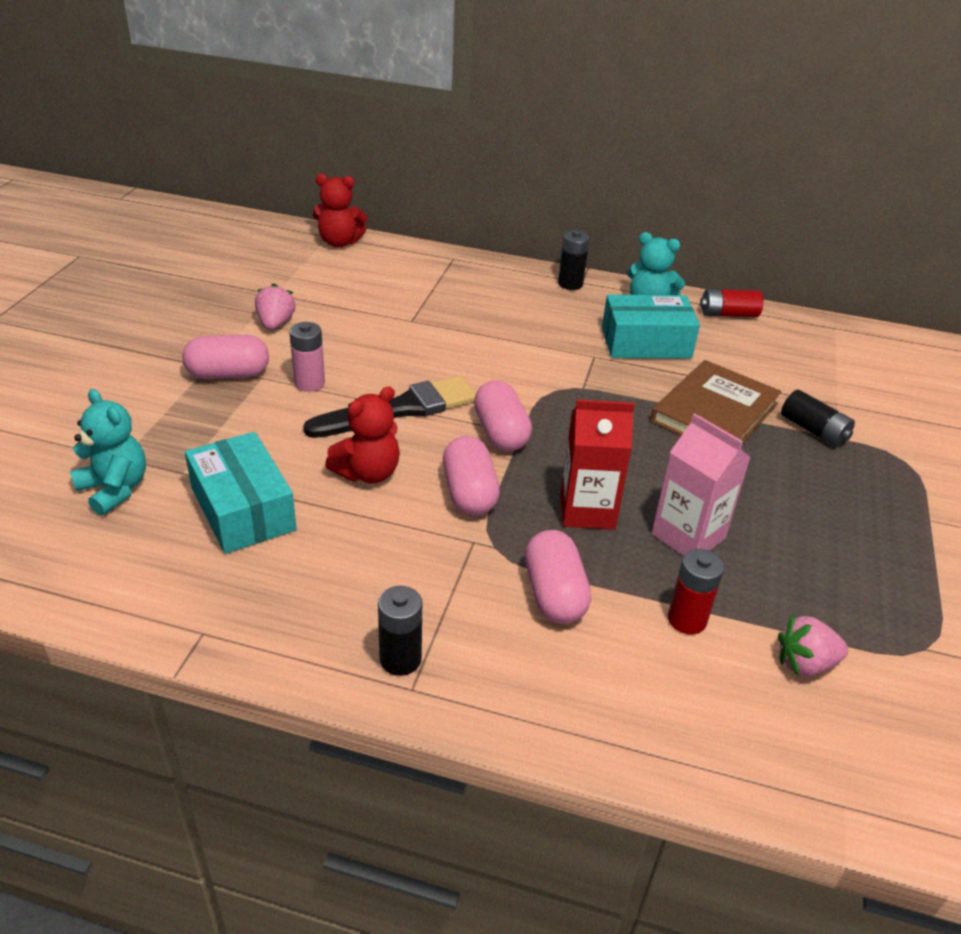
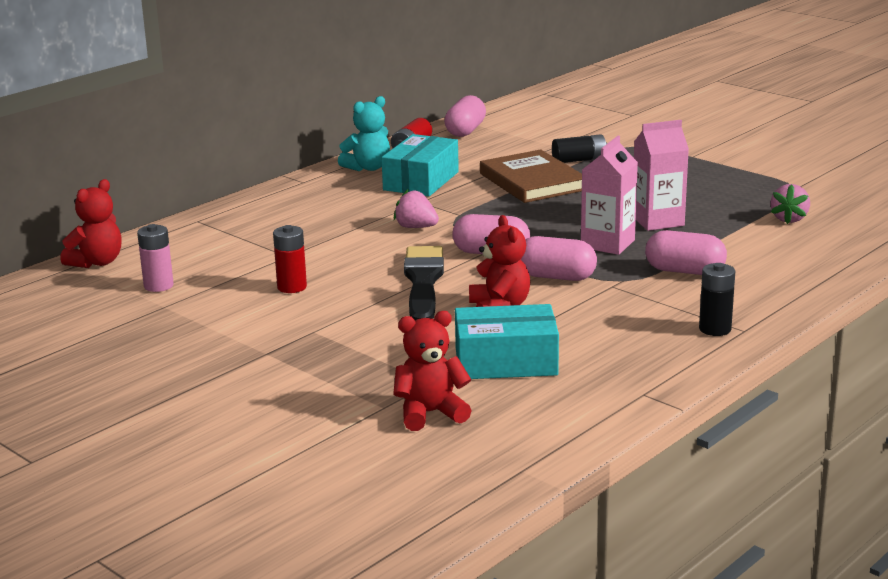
camera: 60 degrees left, 15 degrees down
(115, 489) = (430, 413): turquoise teddy bear -> red teddy bear
(228, 374) = (292, 345): pink capsule -> pink capsule (465, 131)
(275, 323) = (224, 313): pink strawberry -> pink strawberry (416, 227)
(309, 383) = (345, 312): pink battery -> pink battery (158, 286)
(570, 284) = (301, 186): black battery -> none
(587, 510) = (607, 244): red carton -> pink carton
(687, 619) = (734, 239): red battery -> red battery (292, 287)

